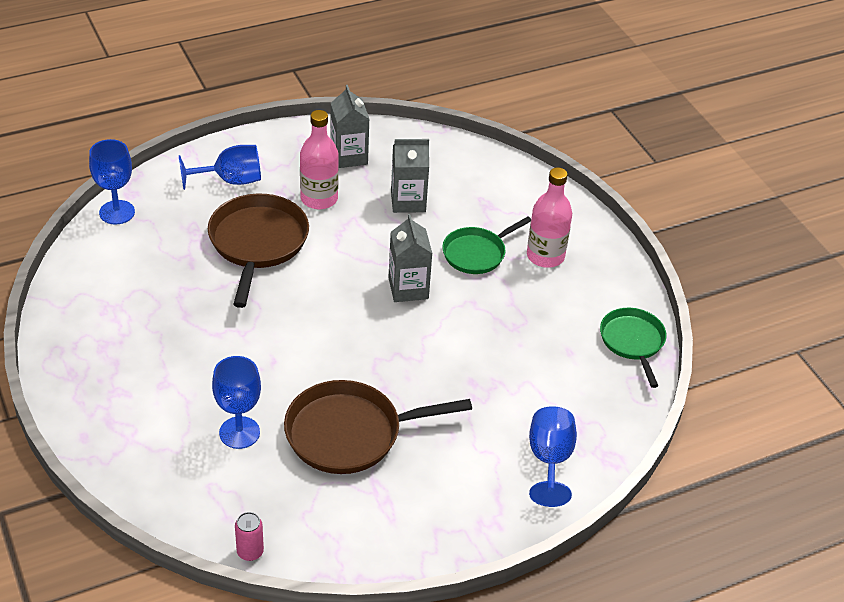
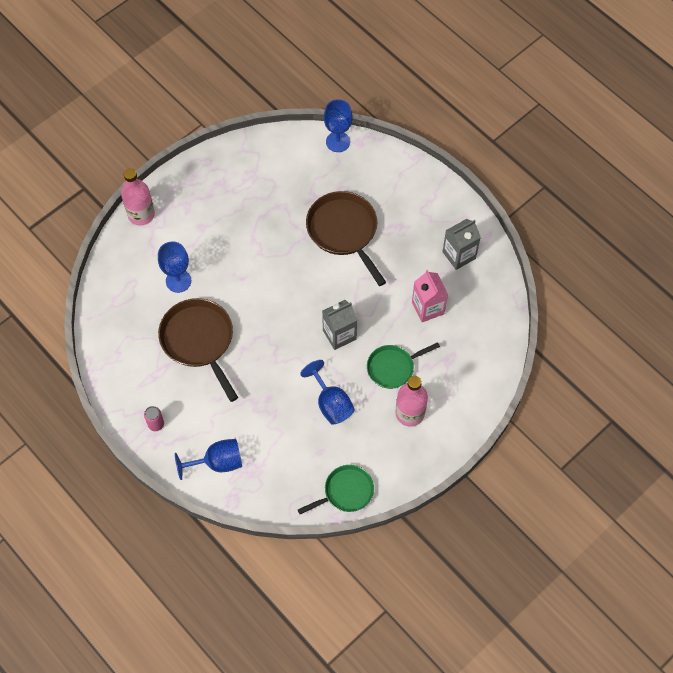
camera: 75 degrees right, 20 degrees up
(231, 180) = (398, 193): blue goblet -> blue goblet (331, 403)
(250, 552) = (94, 318): pink can -> pink can (156, 424)
(257, 243) = (344, 231): brown pan -> brown pan turned 105 degrees counterclockwise
(319, 199) = (405, 252): pink bottle -> pink bottle (141, 214)
(408, 201) = (428, 308): grey carton -> pink carton
(477, 253) = (393, 367): green pan -> green pan turned 60 degrees counterclockwise

